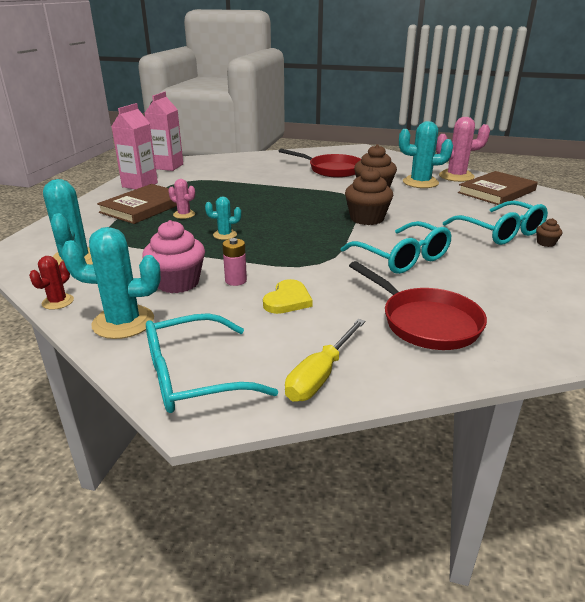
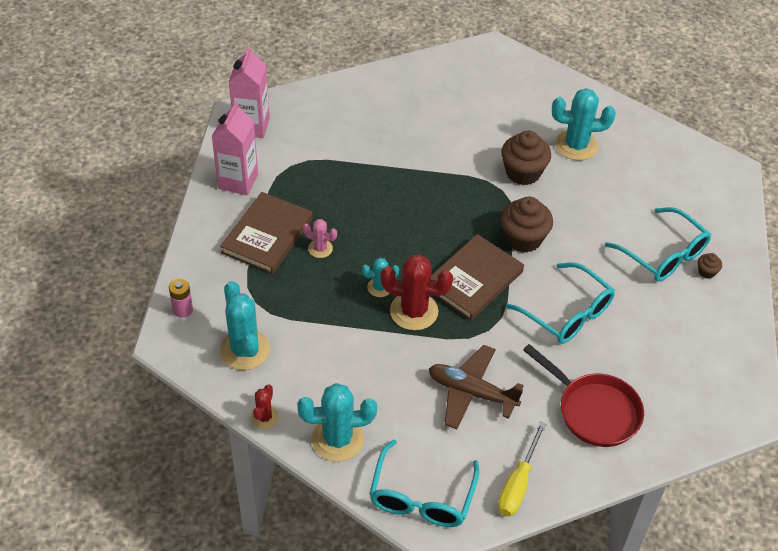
camera: 10 degrees left, 20 degrees up
(177, 283) = (362, 377): pink cupcake -> none
(193, 377) = (421, 497): turquoise glasses -> turquoise glasses turned 45 degrees counterclockwise
(236, 280) = (416, 368): pink battery -> pink battery (183, 310)
(250, 249) = (414, 311): none -> red cactus
(287, 300) = (471, 392): yellow heart -> brown plane
(332, 170) = (465, 119): red pan -> none
(456, 176) = (618, 125): pink cactus -> none
(496, 191) = (664, 161): brown book -> brown book (473, 280)

